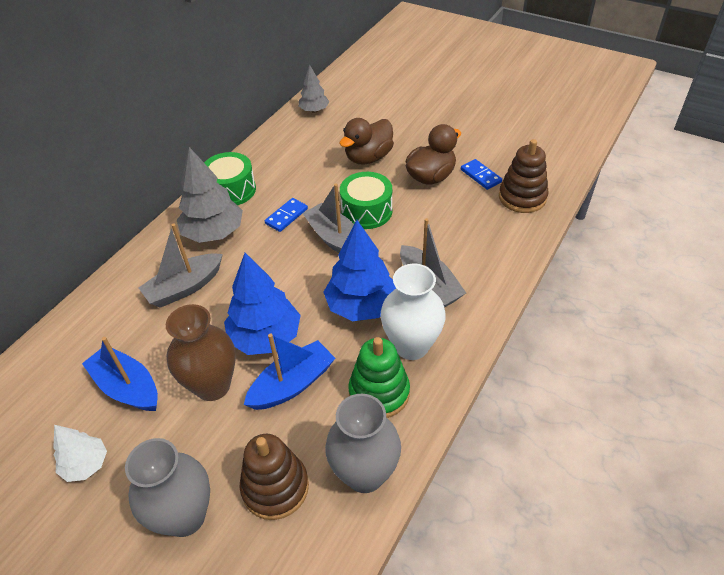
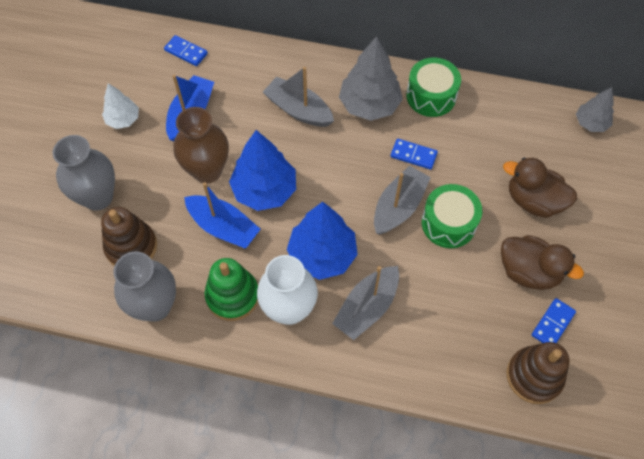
camera: 70 degrees right, 15 degrees up
(35, 375) = (186, 52): none -> blue domino

